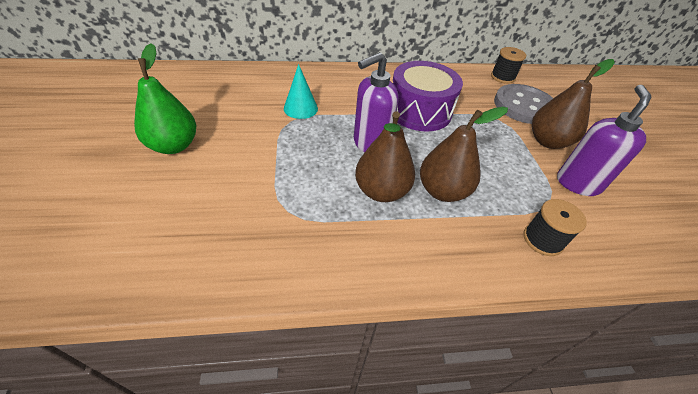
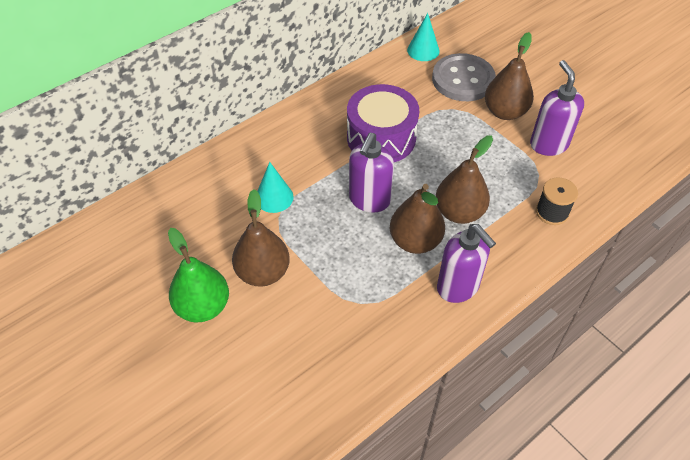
camera: 30 degrees left, 5 degrees up
(239, 148) = (263, 272): none -> brown pear
(388, 250) = (458, 287): none -> purple soap dispenser
(502, 77) = (423, 50): black spool -> turquoise cone

